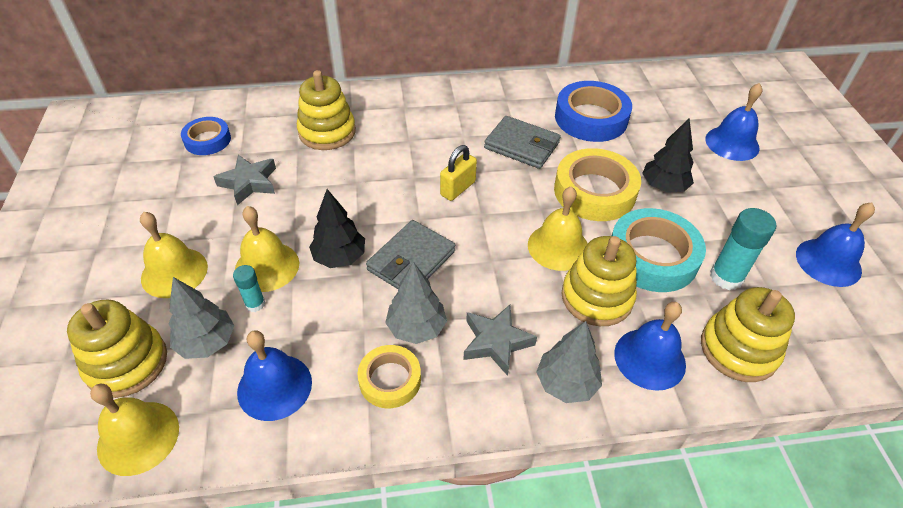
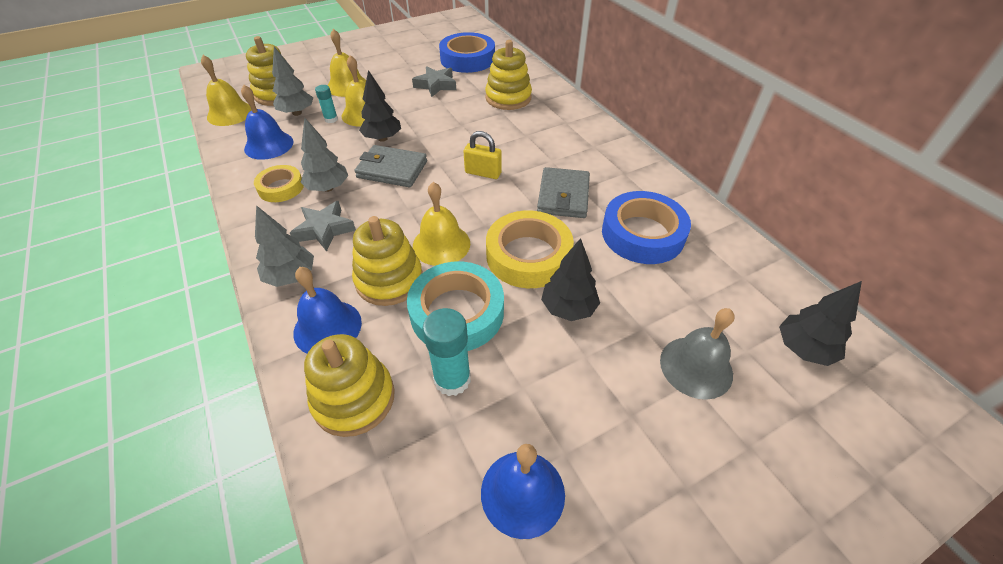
camera: 70 degrees right, 0 degrees up
(207, 140) = (467, 59): blue tape -> blue tape, size x1.69
(724, 92) = (803, 349): none -> black tree
(732, 143) = (696, 367): blue bell -> grey bell

